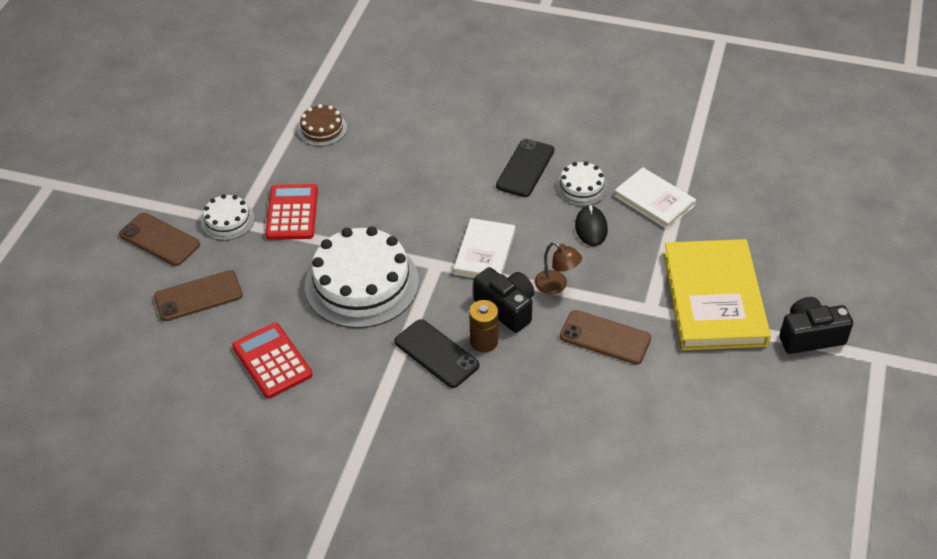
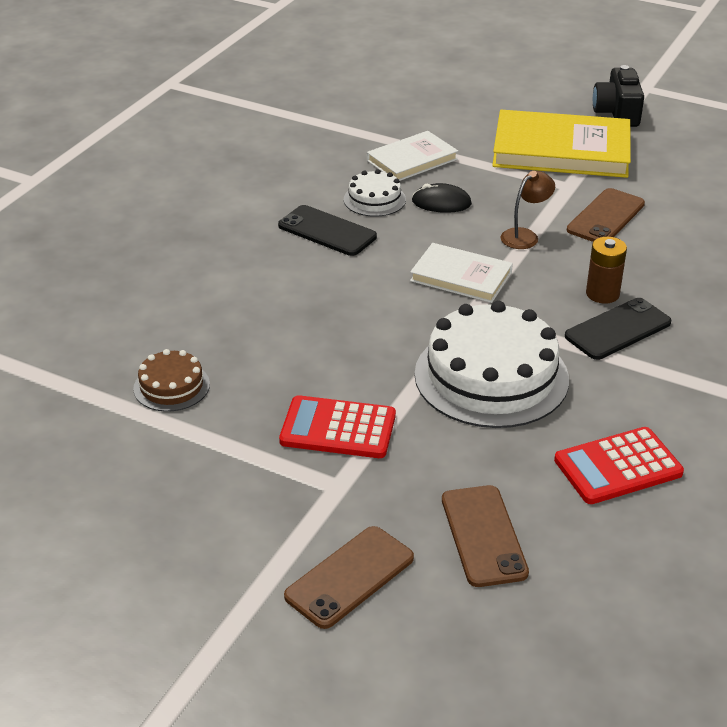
camera: 80 degrees left, 10 degrees down
(227, 221) = (332, 496): white cake -> none
(506, 308) = (553, 272): black camera -> none

